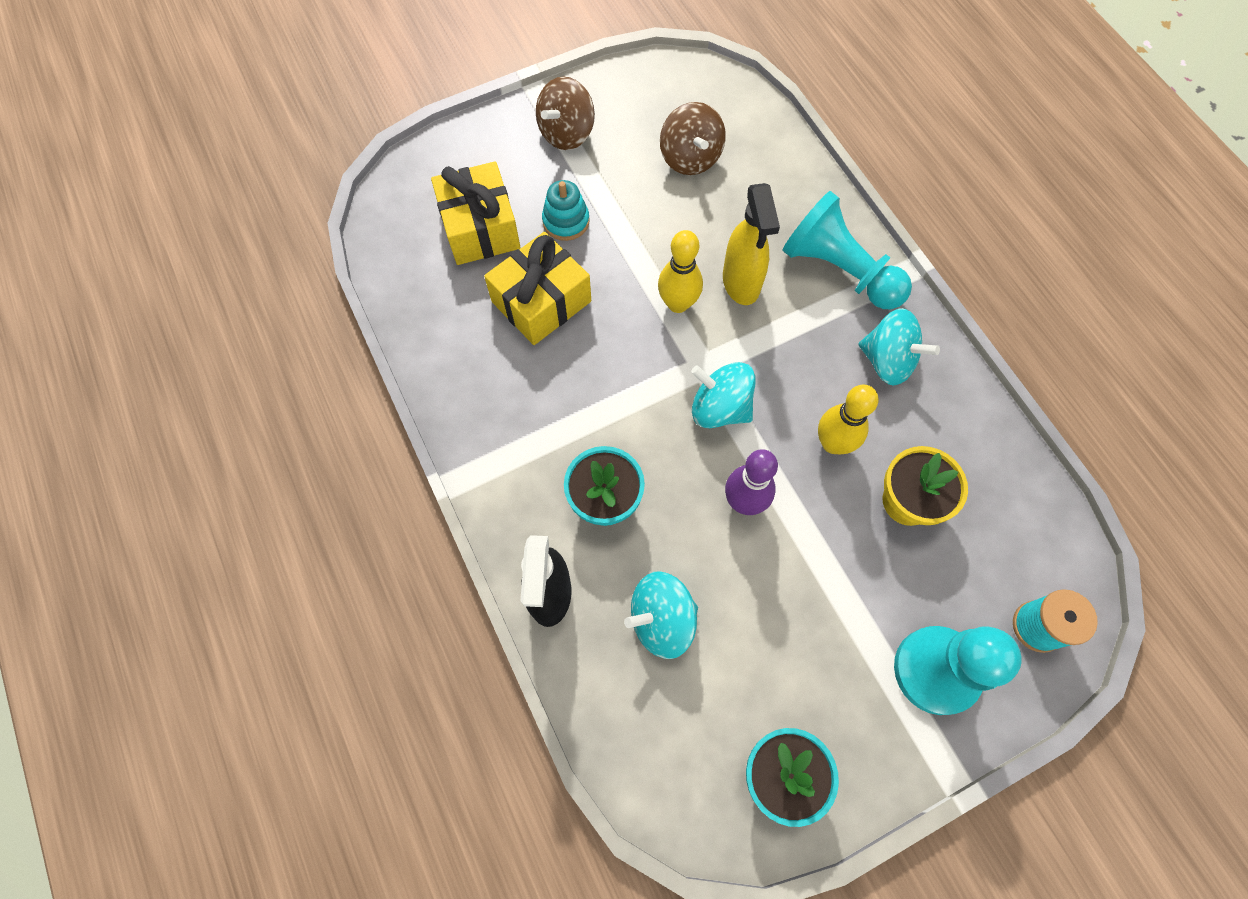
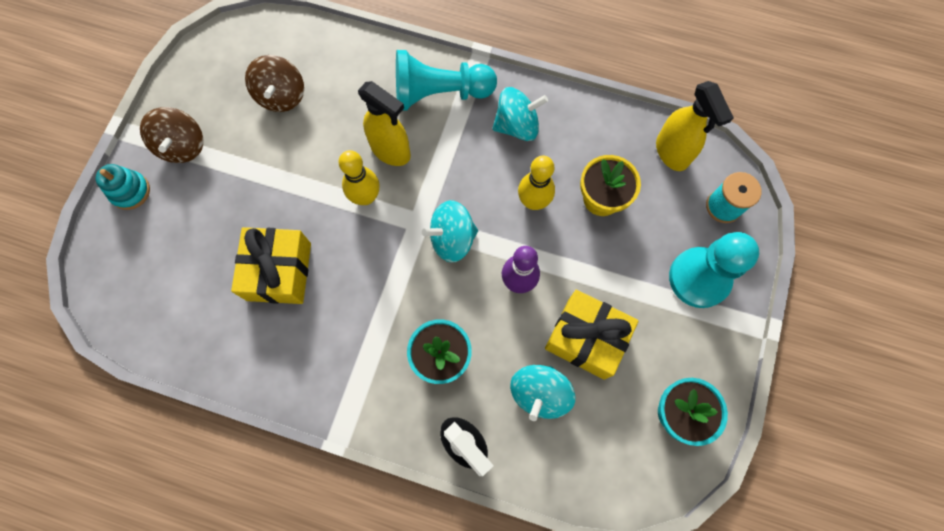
camera: 45 degrees left, 5 degrees up
(480, 228) = (188, 259): yellow gift -> yellow gift (586, 338)
(566, 221) = (242, 205): turquoise stacking toy -> turquoise stacking toy (130, 191)
(690, 158) = (282, 96): brown spinning top -> brown spinning top turned 60 degrees clockwise
(1031, 524) = (672, 153): none -> yellow spray bottle

